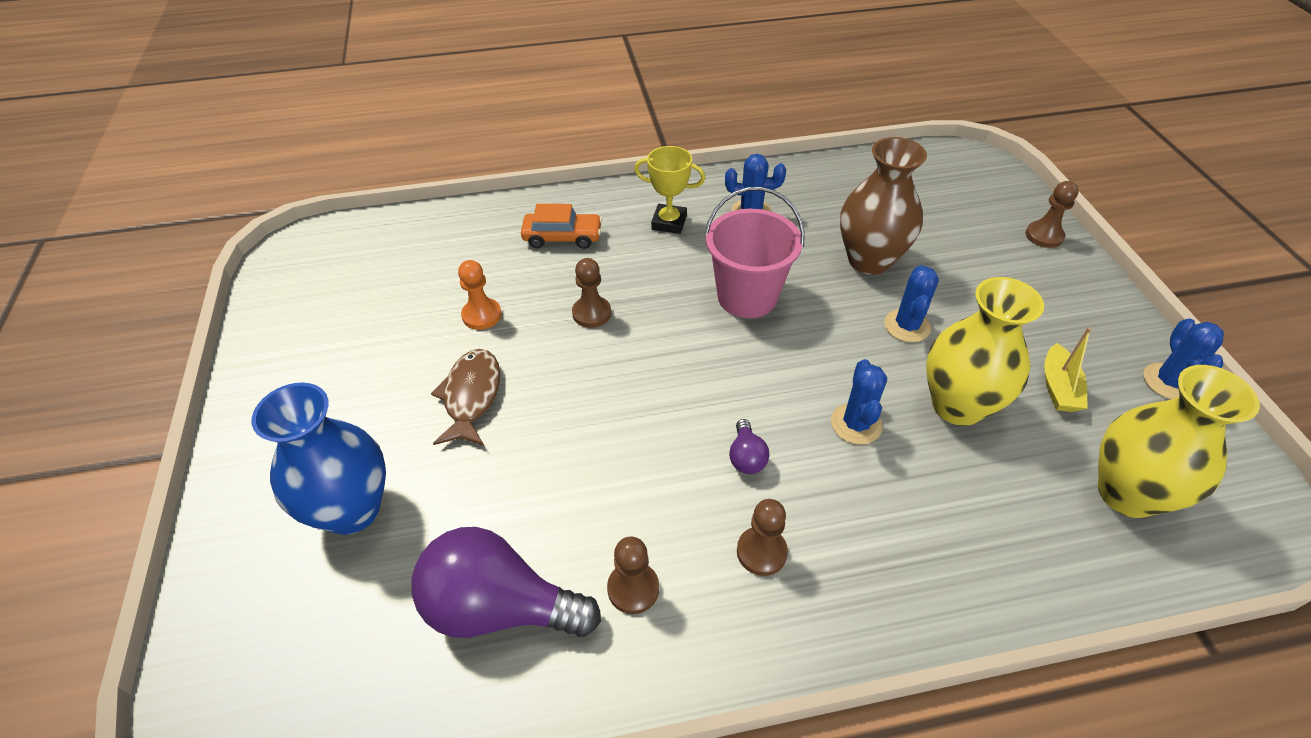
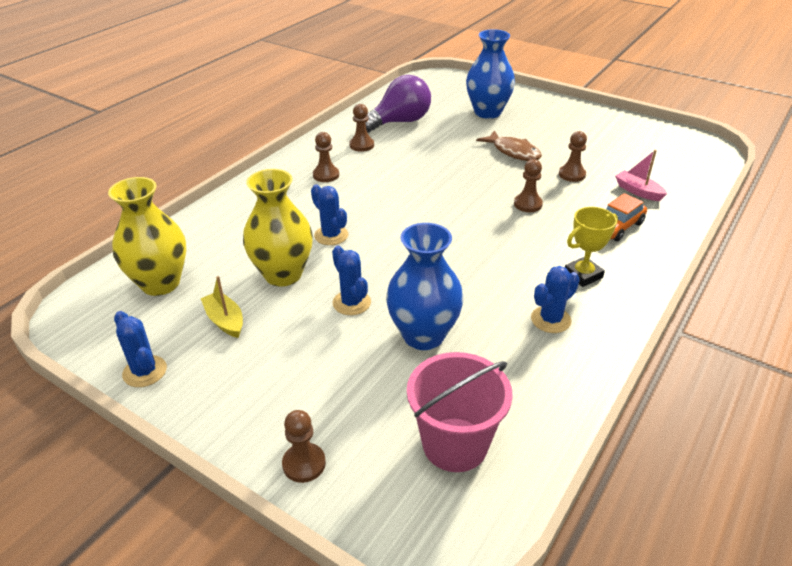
camera: 135 degrees right, 10 degrees down
(470, 253) = (638, 191): none -> pink boat
(482, 315) = (572, 174): orange pawn -> brown pawn
(746, 457) = (369, 196): purple light bulb -> none
(747, 297) = (466, 260): pink bucket -> pink bucket (455, 444)
(869, 260) = (423, 335): brown vase -> blue vase

